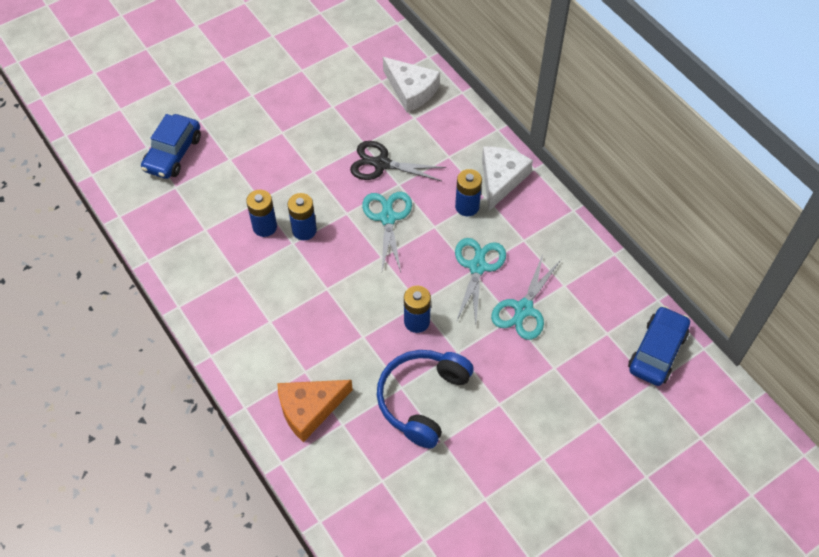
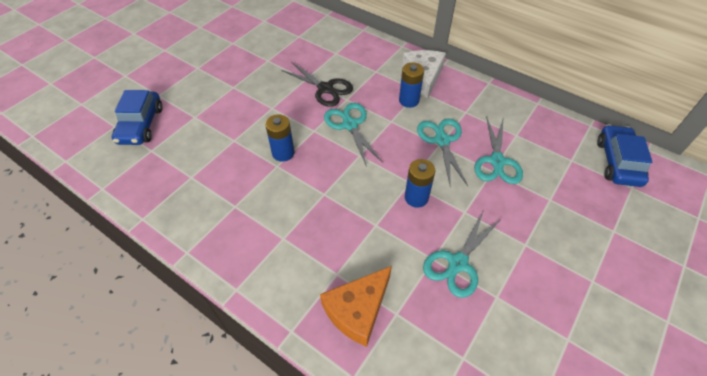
camera: 20 degrees left, 5 degrees down
(264, 227) = (246, 160): blue battery -> none
(381, 164) = (325, 89): black scissors -> black scissors turned 135 degrees counterclockwise
(411, 90) = (324, 37): white cheese -> none
(422, 399) = (457, 263): blue headphones -> turquoise scissors

